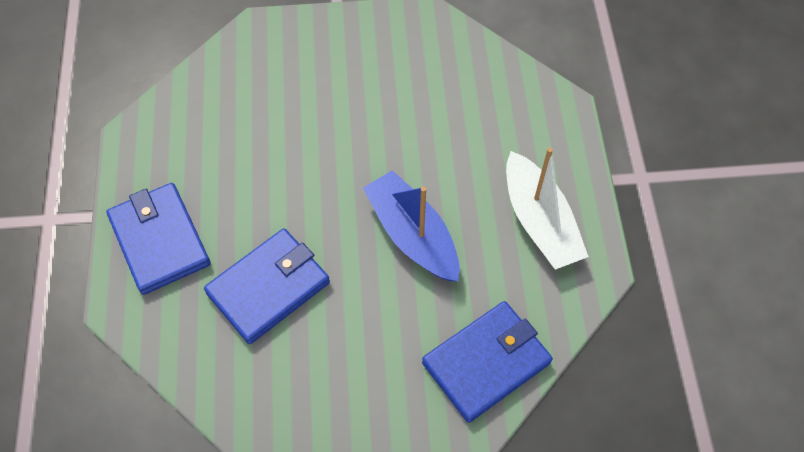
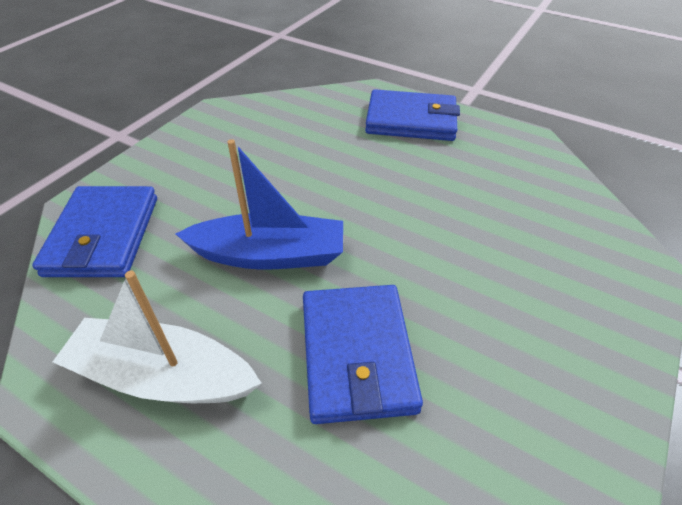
camera: 125 degrees right, 15 degrees down
(268, 287) = (316, 152): blue wallet -> blue wallet (357, 355)

